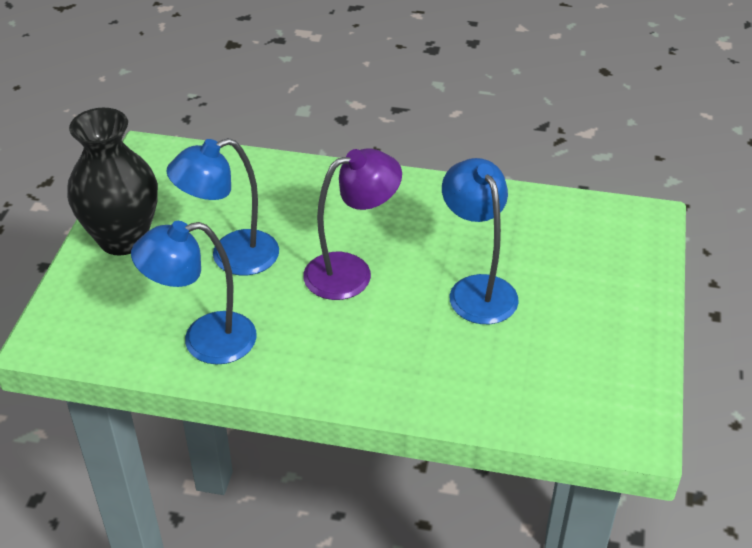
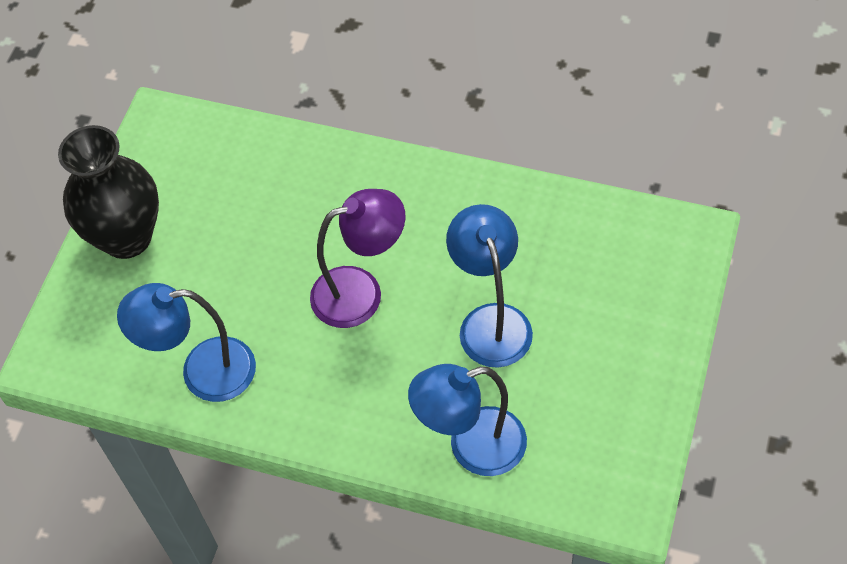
camera: 10 degrees right, 15 degrees up
(231, 257) = (237, 266): blue lamp -> blue lamp (472, 447)

